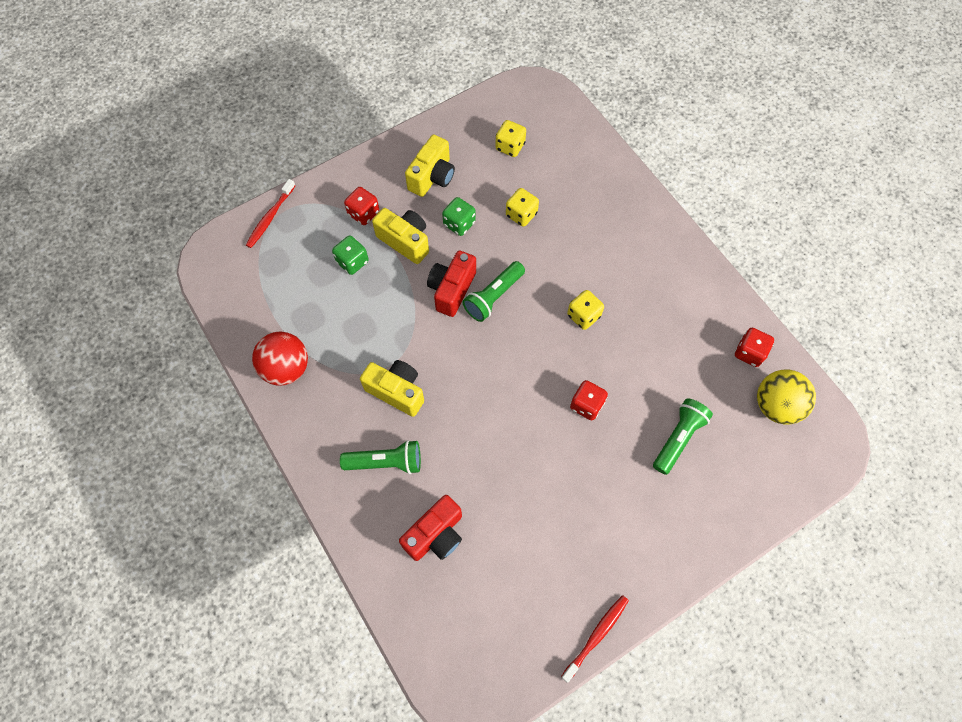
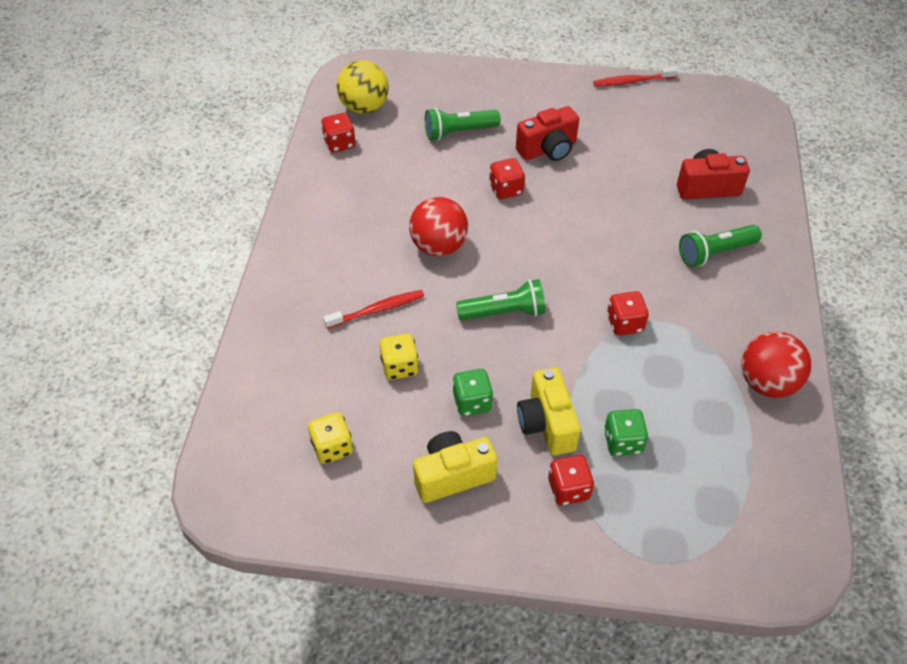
camera: 140 degrees left, 15 degrees down
(270, 217) = (689, 566): red toothbrush -> red toothbrush (377, 310)
(386, 462) = (715, 253): green flashlight -> green flashlight turned 60 degrees counterclockwise
(396, 391) = (665, 296): yellow camera -> none
(409, 346) = (625, 323): none -> red dice
(452, 290) = (539, 344): red camera -> red camera (548, 149)
(583, 316) = (439, 246): yellow dice -> red ball

